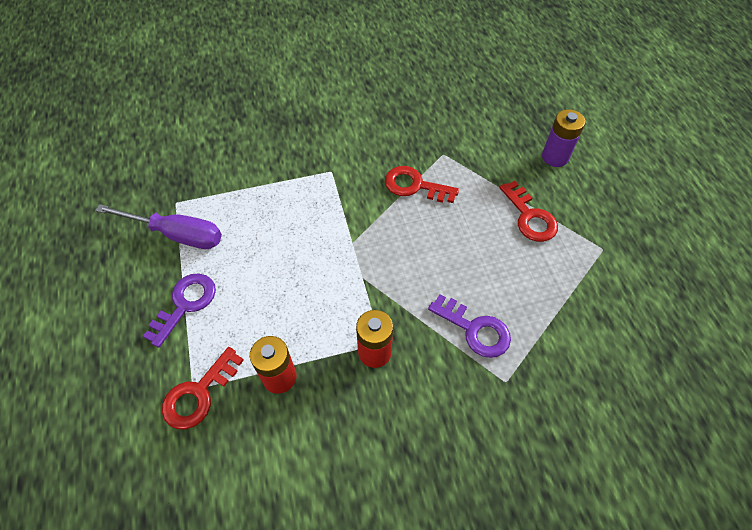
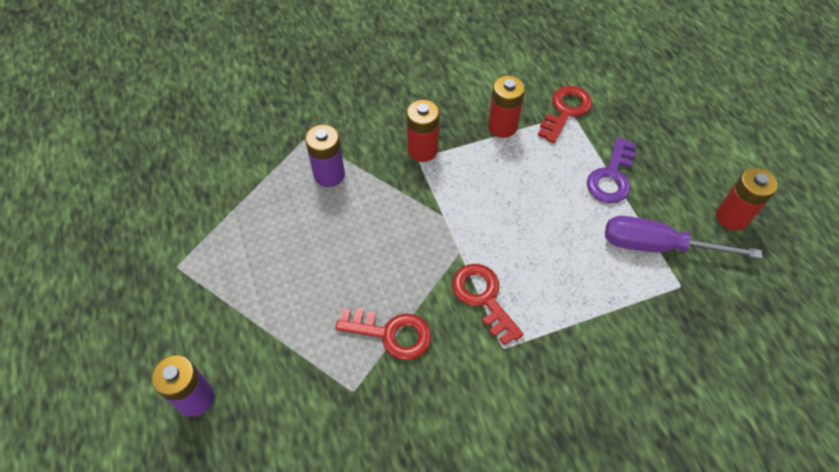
camera: 175 degrees right, 0 degrees up
(95, 255) = (732, 217): none -> red battery
(475, 329) = (329, 175): purple key -> purple battery
(530, 217) = (251, 300): red key -> red key (483, 298)

